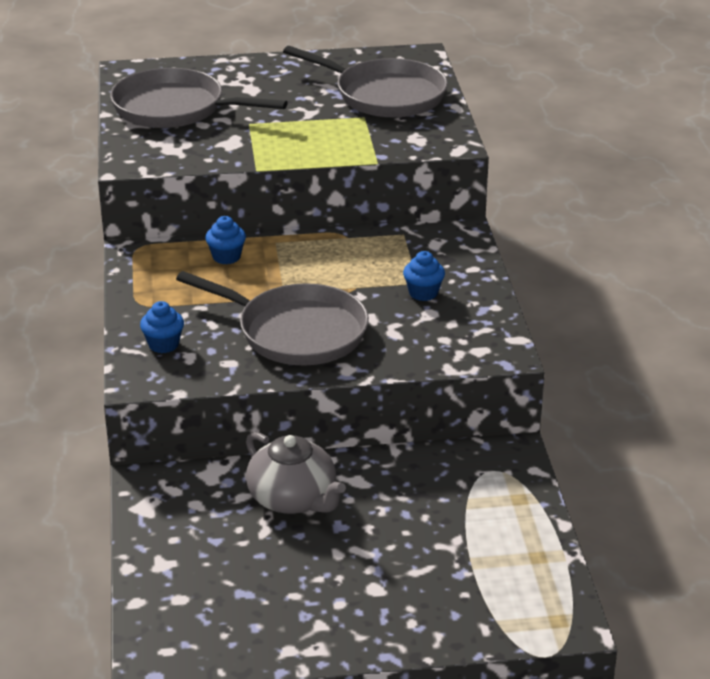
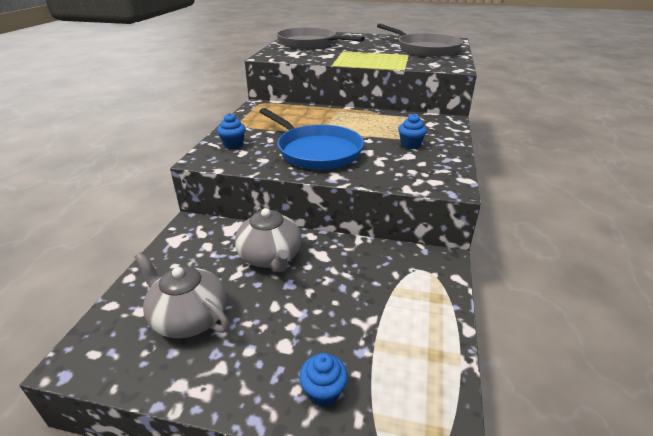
camera: 20 degrees right, 0 degrees up
(226, 257) = (304, 113): blue cupcake -> blue cupcake (323, 392)
(245, 590) = (188, 317): none -> grey teapot
(296, 332) = (316, 151): grey pan -> blue pan

